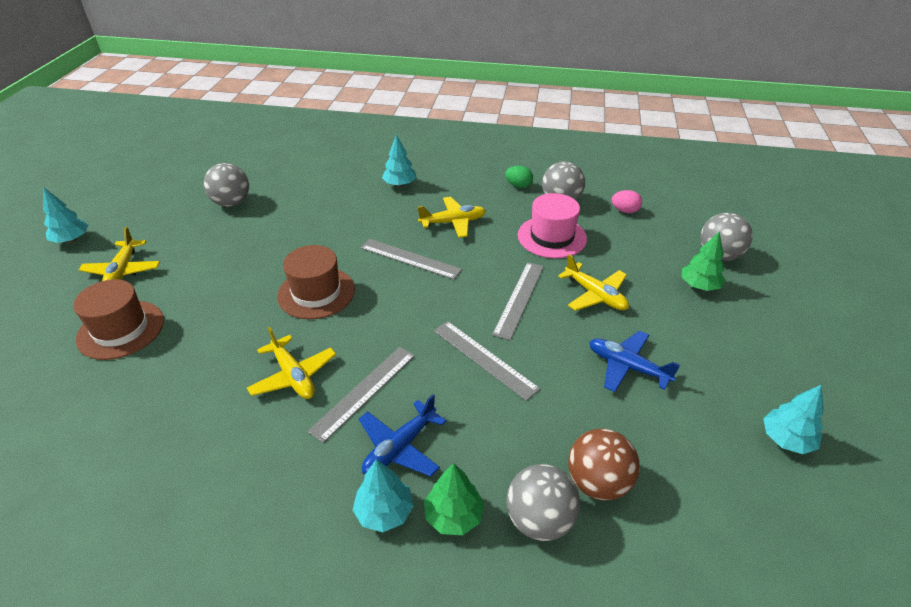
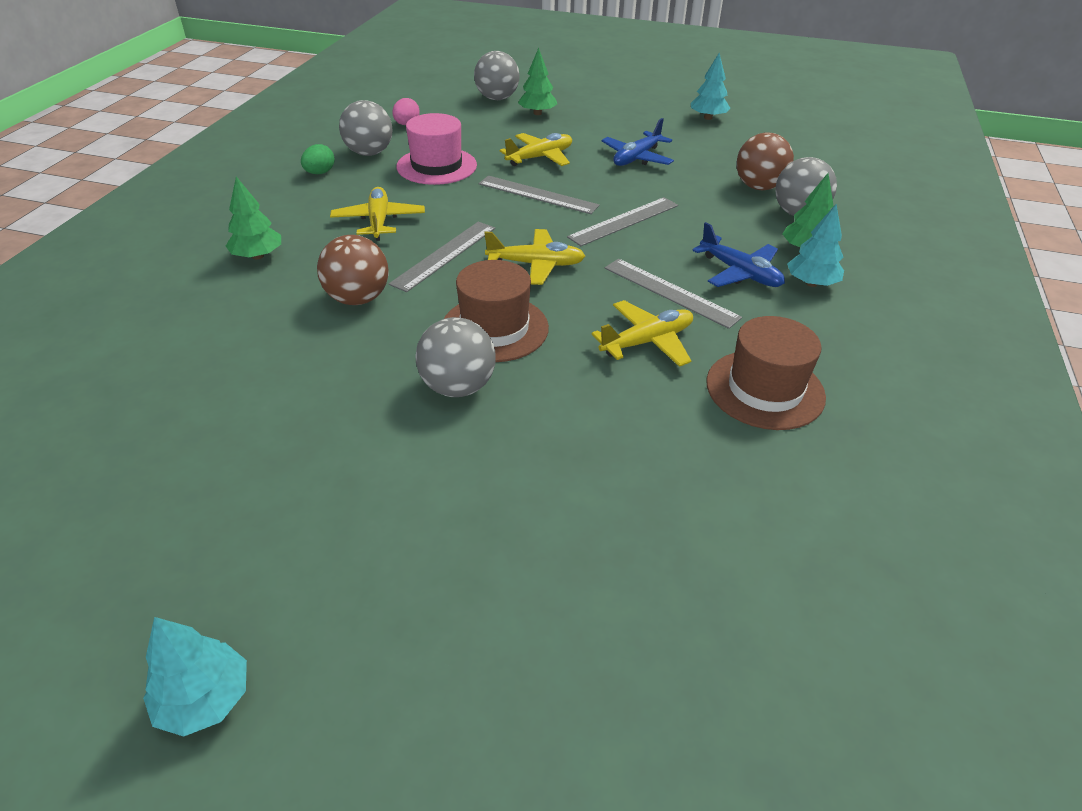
camera: 85 degrees left, 0 degrees up
(121, 329) = (542, 531): brown hat -> brown hat (765, 389)
(123, 271) = (370, 565): yellow plane -> yellow plane (536, 264)
(231, 203) = (200, 435): grey ball -> grey ball (458, 387)
(352, 230) = (358, 298): none -> brown ball
(400, 184) = (258, 256): turquoise tree -> green tree

